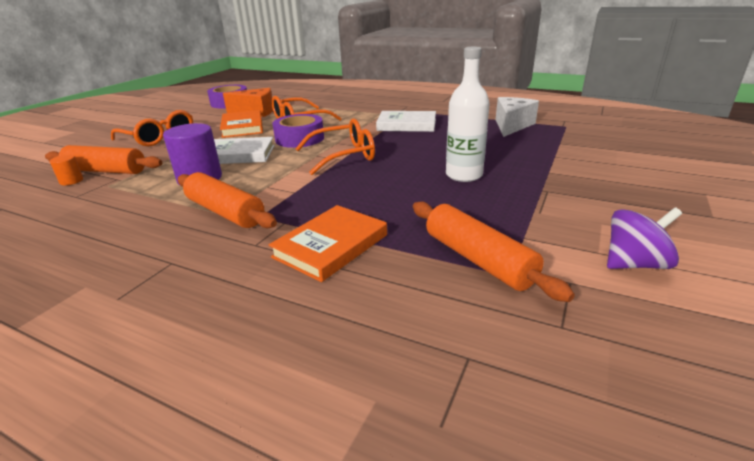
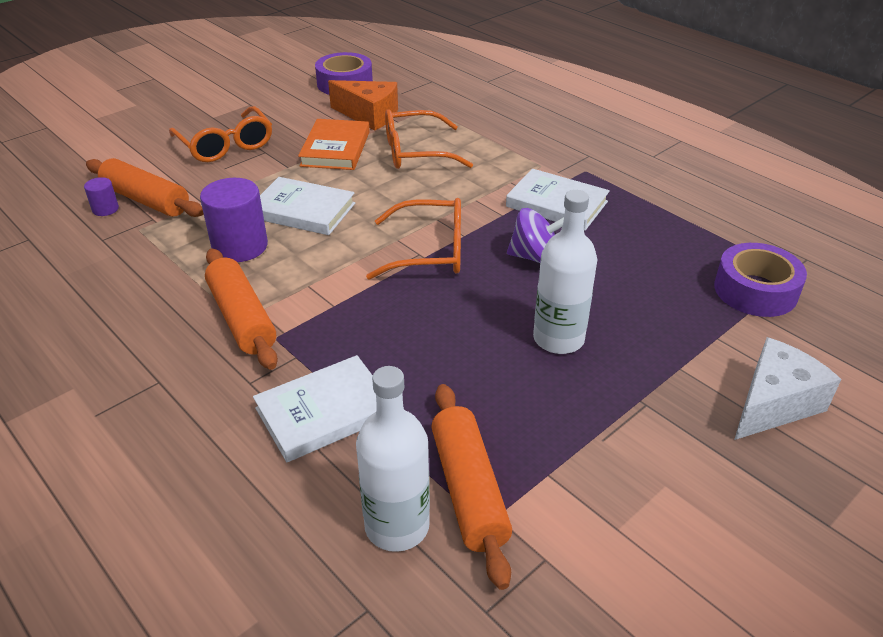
camera: 20 degrees right, 10 degrees up
(71, 181) = (105, 209): orange cylinder -> purple cylinder
(299, 139) = (394, 196): purple tape -> purple tape (755, 290)
(331, 246) = (325, 412): orange book -> white book
(444, 295) = (397, 526): none -> white bottle
(511, 125) = (711, 249): white cheese -> white cheese (774, 404)
(634, 264) = (644, 562): purple spinning top -> purple spinning top (535, 257)

